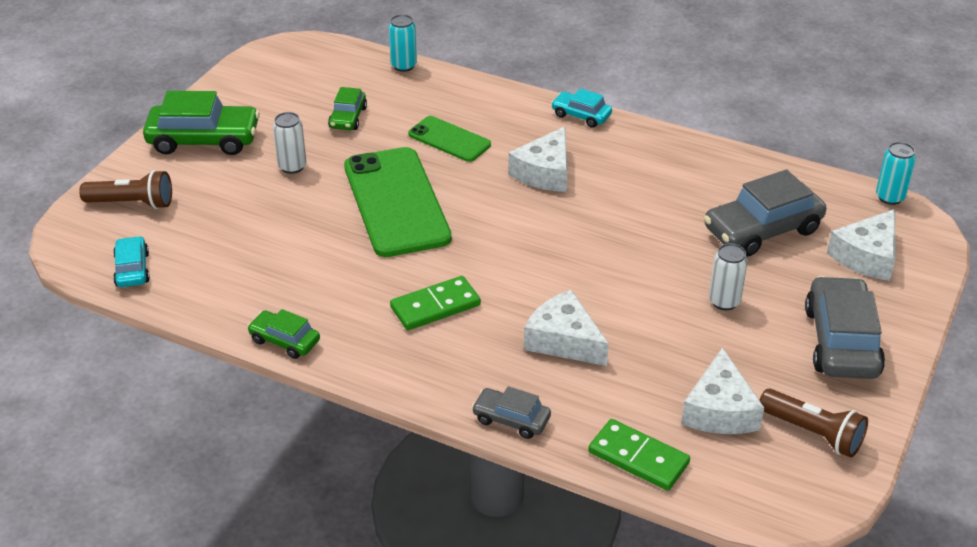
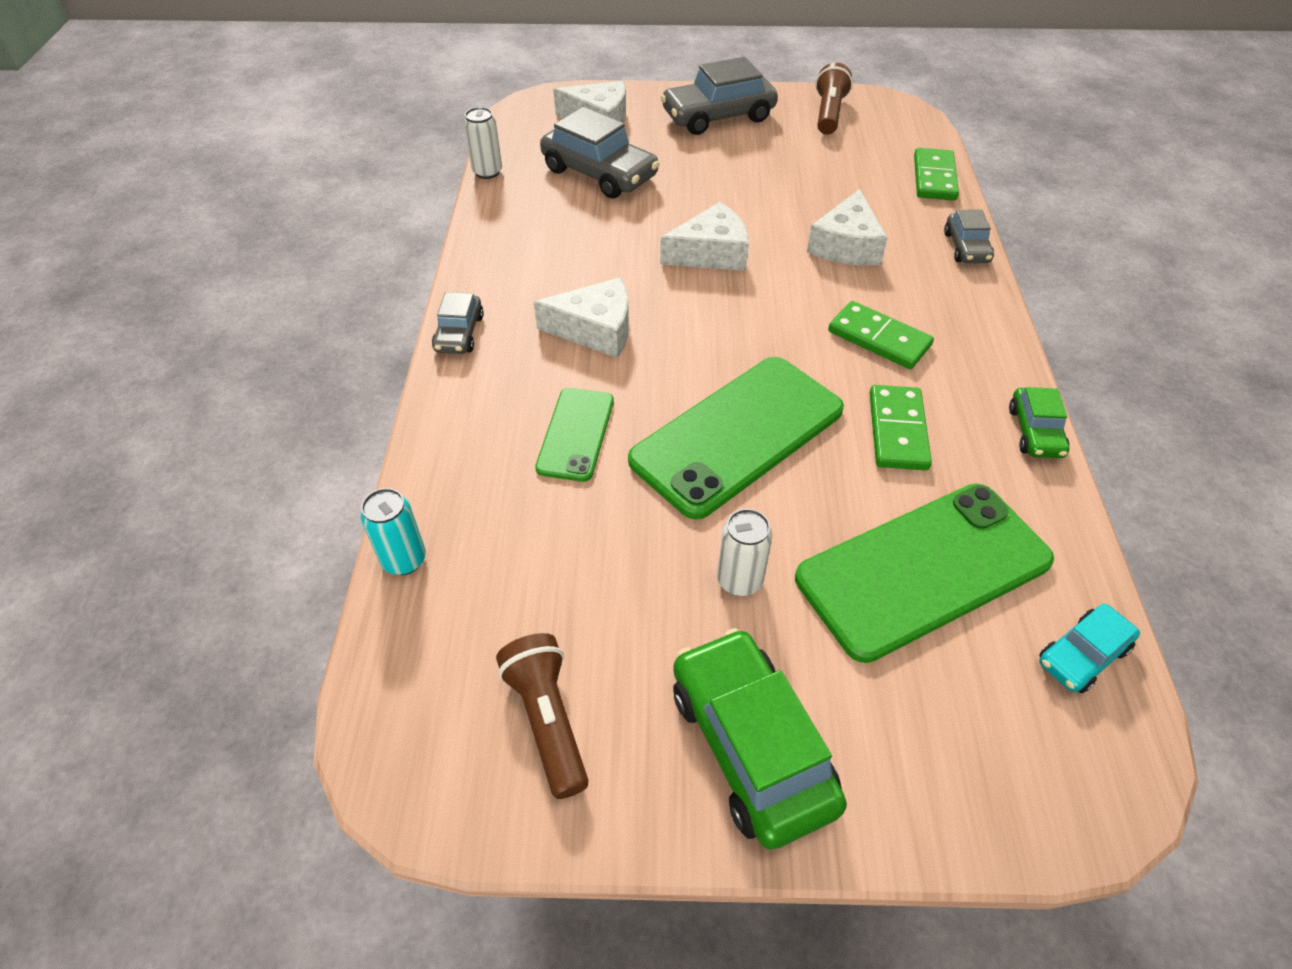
camera: 115 degrees left, 10 degrees up
(132, 203) = (968, 752): brown flashlight -> brown flashlight (547, 720)
(235, 235) = (923, 569): none -> green phone
(342, 273) = (897, 430): none -> green domino
(348, 118) = (582, 569): green car -> none
(581, 115) = (459, 333): turquoise car -> grey car
(720, 410) = (846, 153): white cheese -> white cheese (711, 253)
(724, 301) = (717, 174): white can -> white can (487, 172)
(890, 197) = (504, 120): turquoise can -> none

